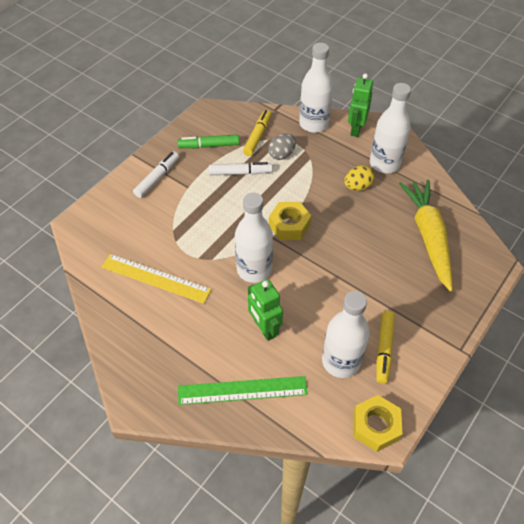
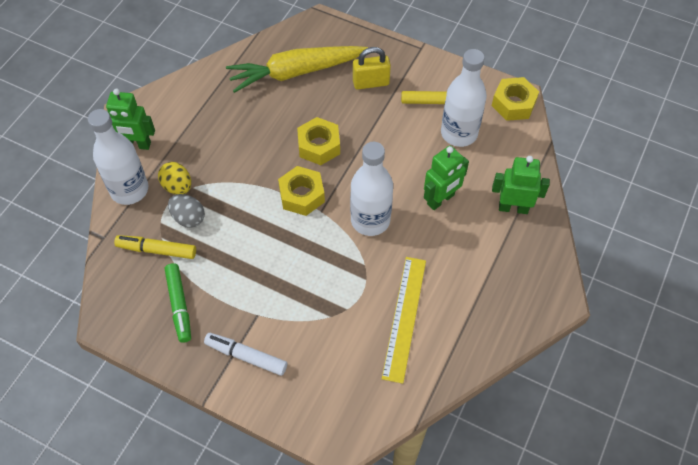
camera: 100 degrees left, 5 degrees up
(240, 173) = (225, 259): white marker -> none
(242, 390) = (513, 208): green ruler -> green robot
(340, 243) = (319, 146): none -> yellow nut
(357, 186) = (233, 136): yellow egg -> yellow egg (177, 187)
(384, 163) = (194, 113): white bottle -> none
(412, 295) = (371, 83): none -> yellow padlock

